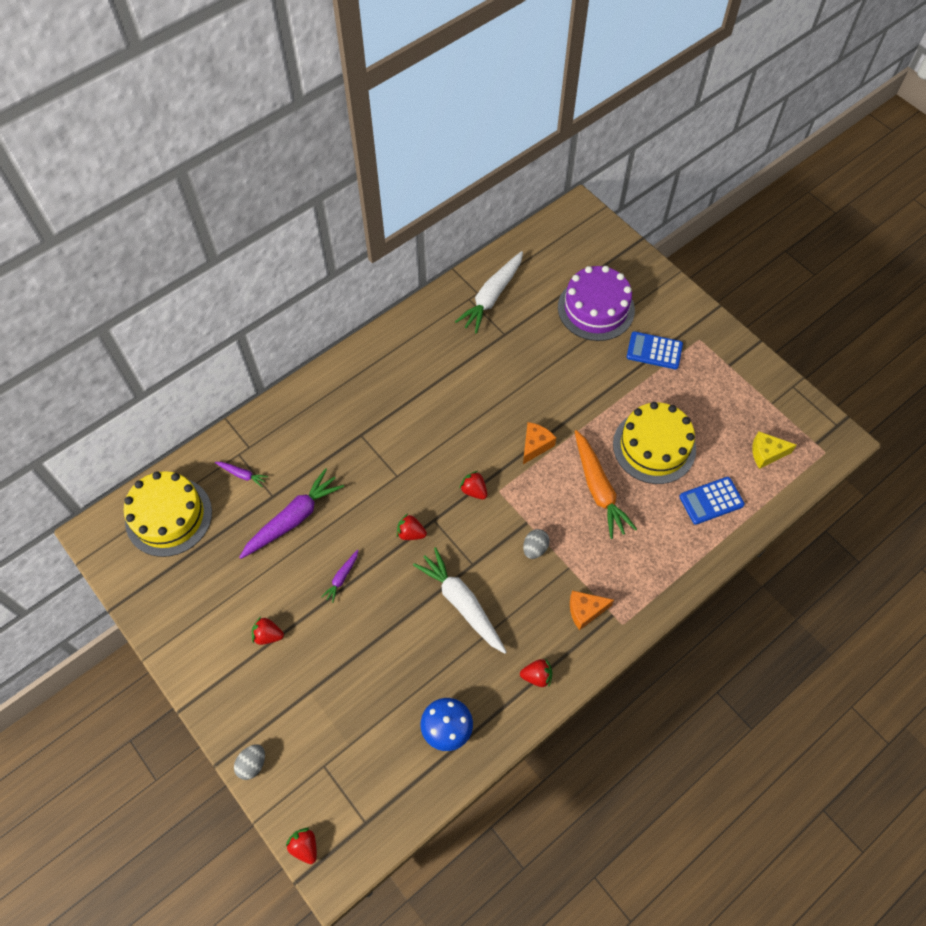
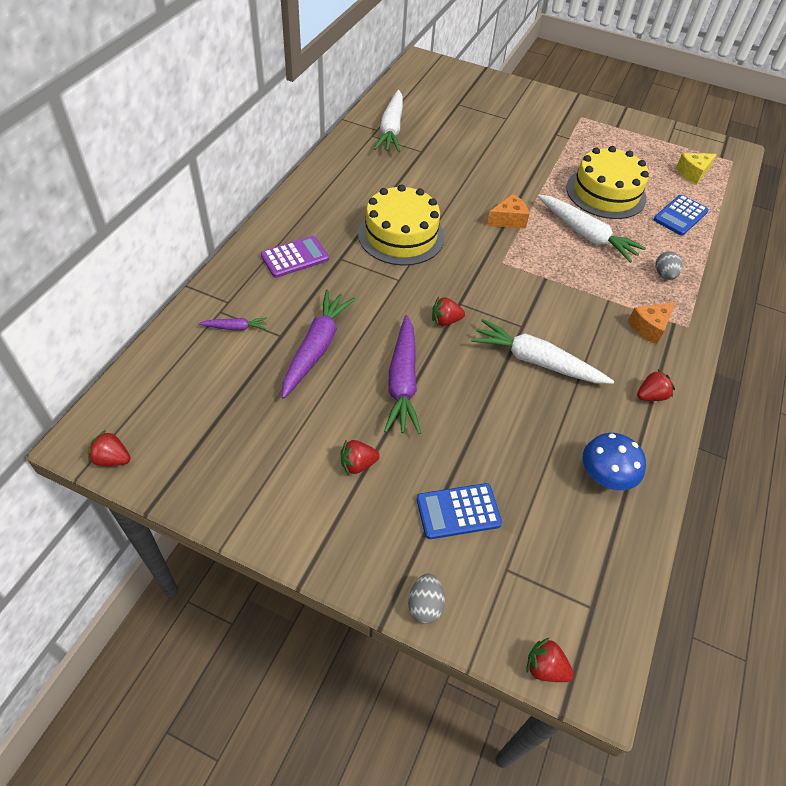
camera: 30 degrees left, 10 degrees down
(168, 516) = (170, 392): yellow cake -> yellow cake (401, 235)
(324, 420) = (295, 257): none -> purple calculator
(342, 577) = (402, 382): purple carrot -> purple carrot, size x2.12
(474, 490) = (480, 269): red strawberry -> red strawberry (112, 459)
(535, 445) = (508, 220): orange cheese -> orange cheese turned 60 degrees clockwise
(535, 548) = (568, 295): grey egg -> grey egg (664, 275)
(596, 308) = (485, 117): purple cake -> none
(598, 489) = (586, 234): orange carrot -> white carrot
(654, 351) = (553, 132): blue calculator -> blue calculator (458, 511)

